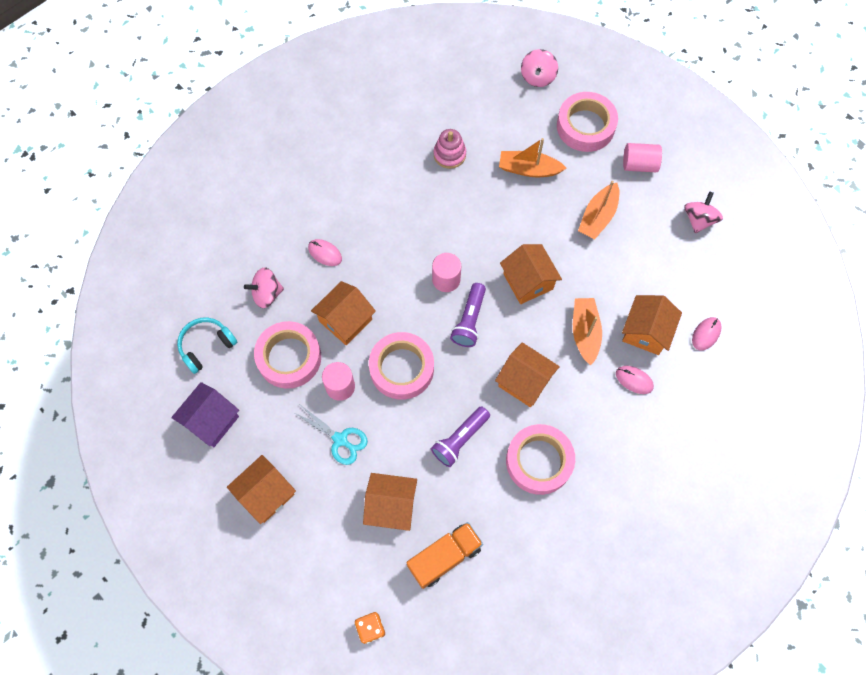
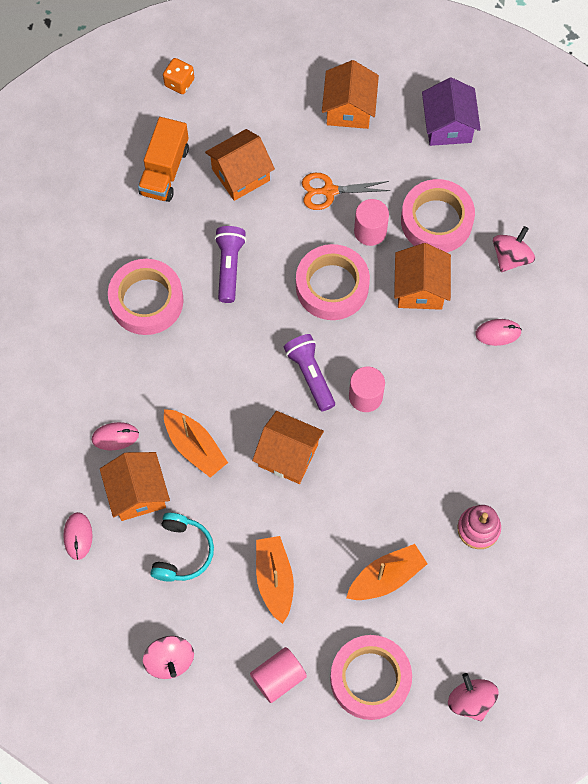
camera: 140 degrees right, 0 degrees up
(206, 346) = (515, 176): turquoise headphones -> turquoise headphones (182, 552)
(340, 439) = (329, 191): turquoise scissors -> orange scissors
(524, 381) = (214, 358): orange house -> none

